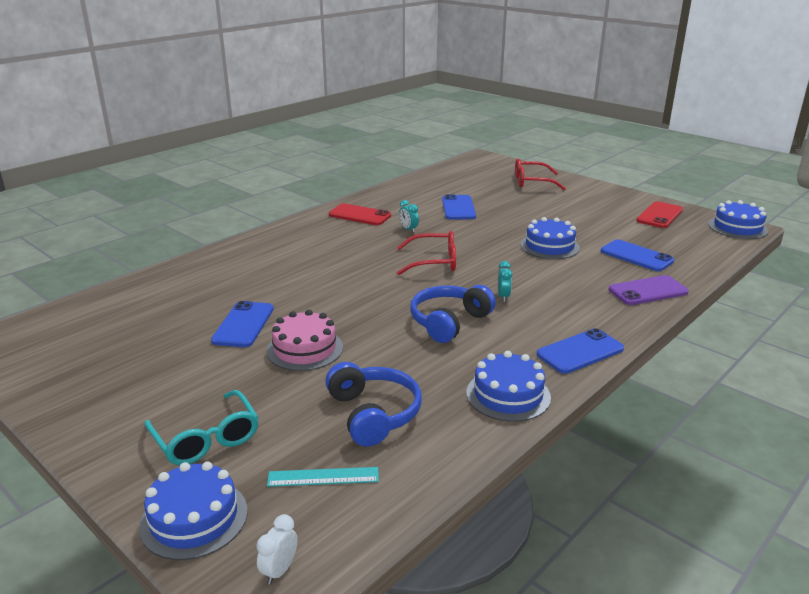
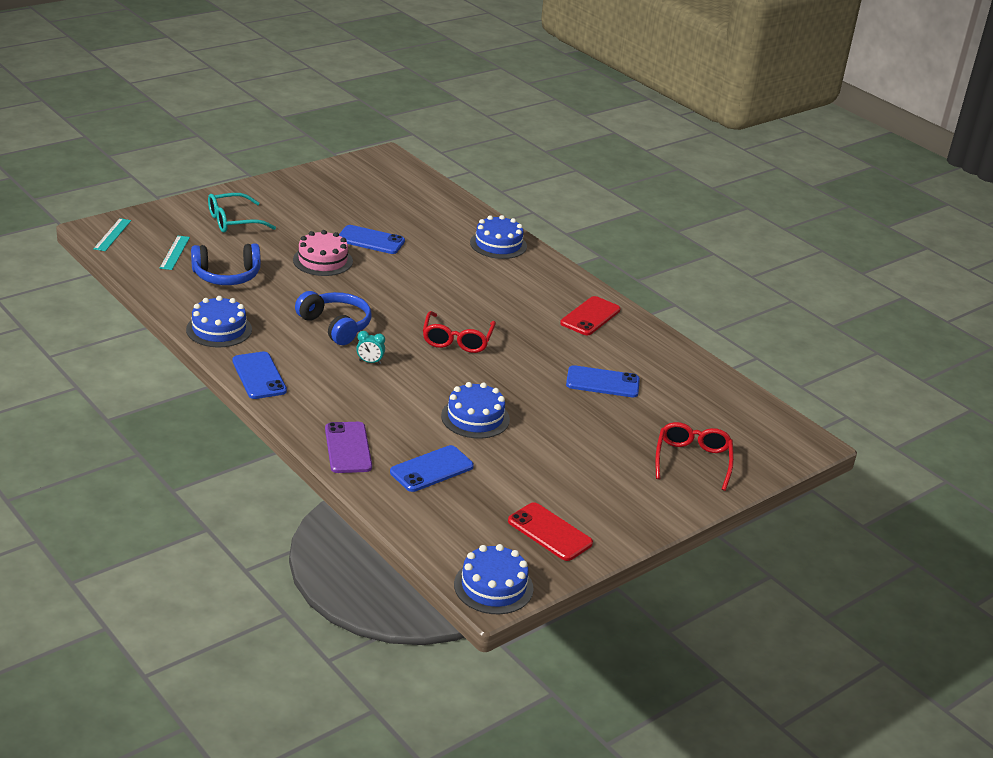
camera: 95 degrees right, 5 degrees up
(194, 518) = (165, 216): blue cake -> blue cake (498, 244)
(279, 570) = (112, 234): white clock -> turquoise ruler
(408, 229) = (543, 339): turquoise clock -> none

